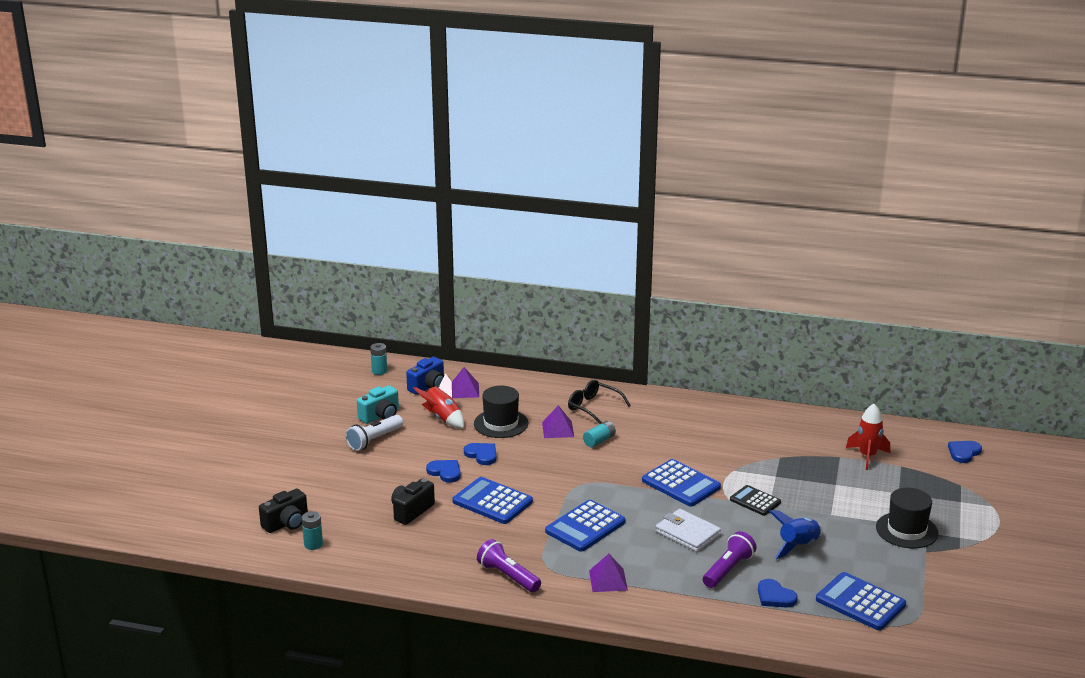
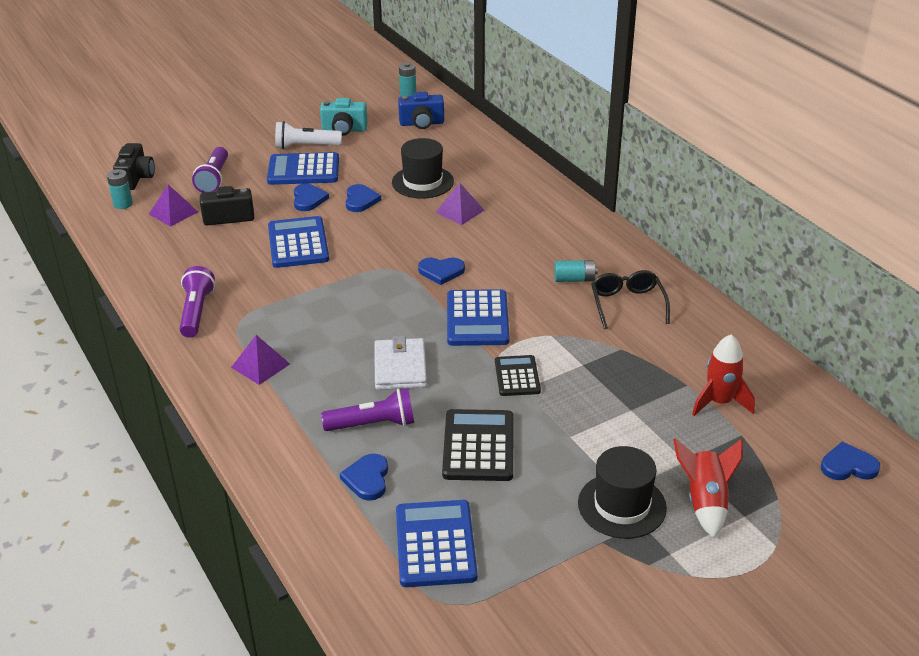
camera: 45 degrees right, 10 degrees up
(286, 523) = (136, 178): black camera -> black camera turned 90 degrees counterclockwise
(349, 494) = (214, 179): none -> purple flashlight
(443, 418) = (386, 154): red rocket -> red rocket (705, 502)
(464, 390) = (444, 140): purple pyramid -> purple pyramid (173, 213)
(585, 527) = (328, 308): blue calculator -> blue calculator (303, 170)
(593, 407) = (525, 207): black glasses -> black glasses (627, 304)
(599, 440) = (477, 239): turquoise battery -> turquoise battery (574, 279)
(612, 470) = (441, 271): none -> blue heart
(798, 546) = (478, 446): blue rocket -> black calculator

